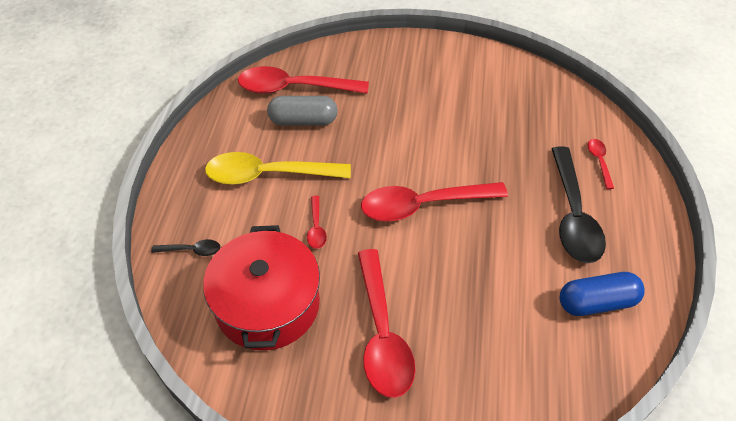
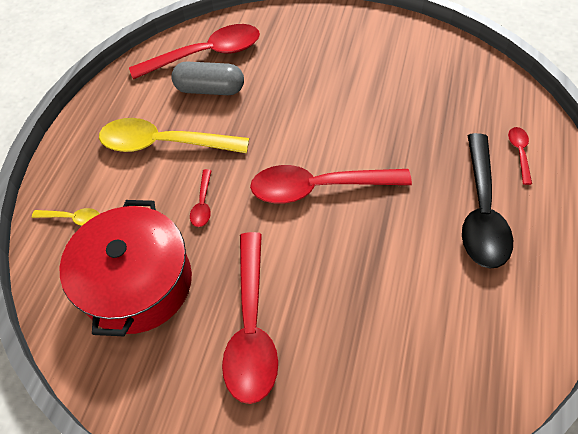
camera: 10 degrees right, 5 degrees up
(192, 250) = (73, 218): black spoon -> yellow spoon
(294, 88) = (206, 54): red spoon -> red spoon turned 150 degrees clockwise
(597, 302) = (494, 313): blue capsule -> none

